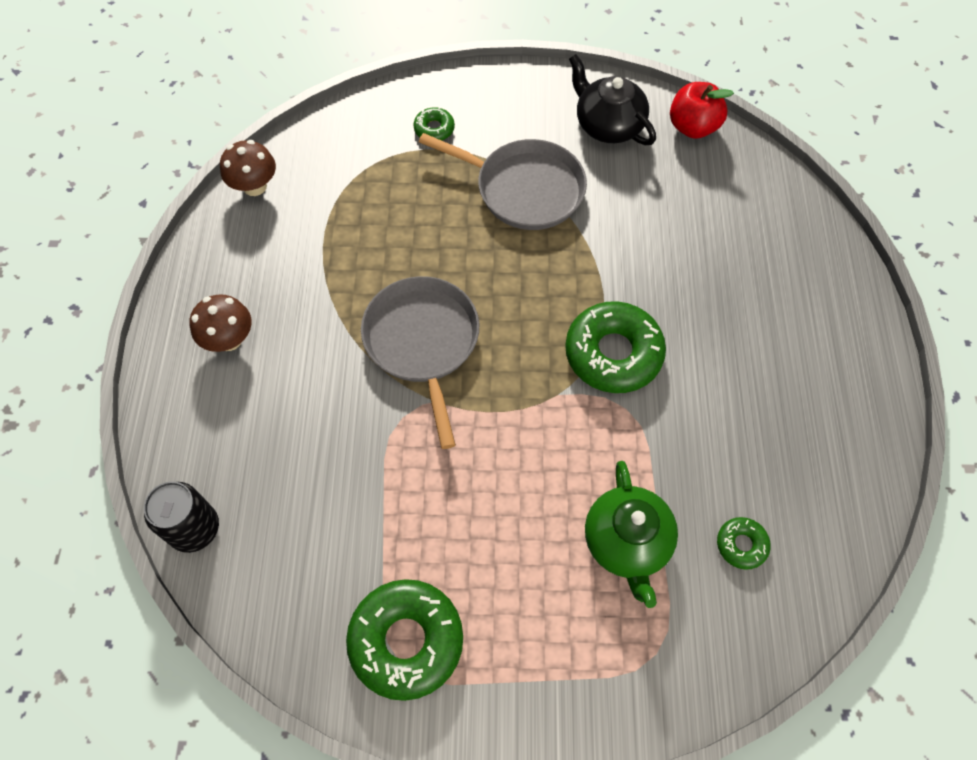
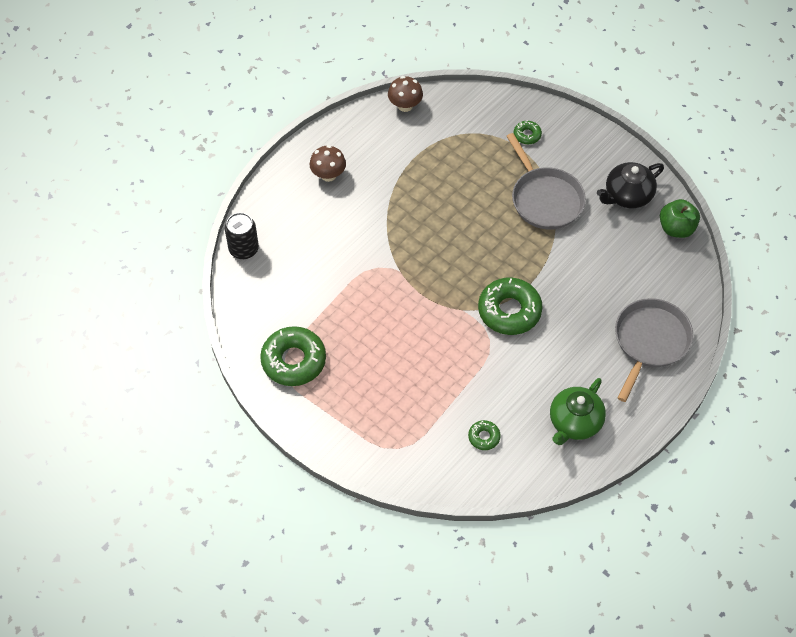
camera: 40 degrees right, 5 degrees down
(423, 342) = (419, 239): grey pan -> grey pan (650, 341)
(608, 125) = (627, 195): black teapot -> black teapot turned 120 degrees counterclockwise
(627, 542) = (430, 396): green teapot -> green teapot (574, 422)
(693, 127) = (676, 228): red apple -> green apple

